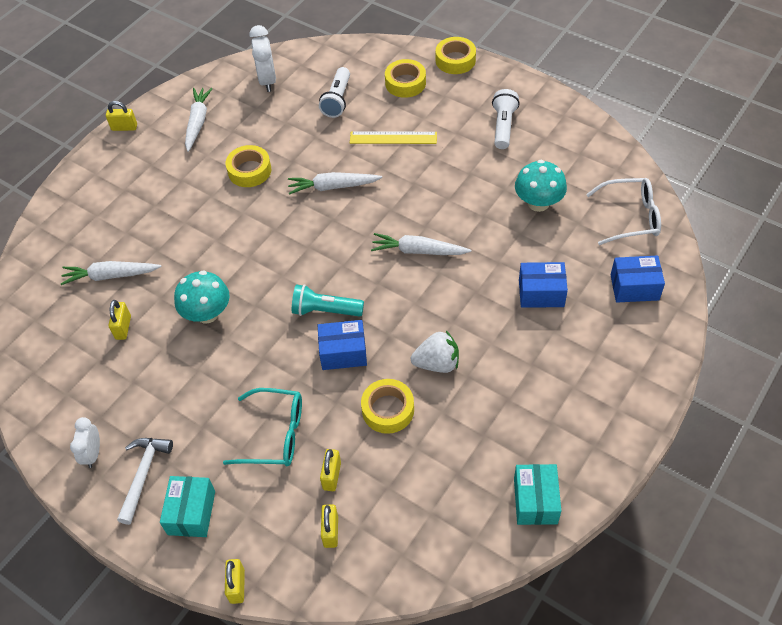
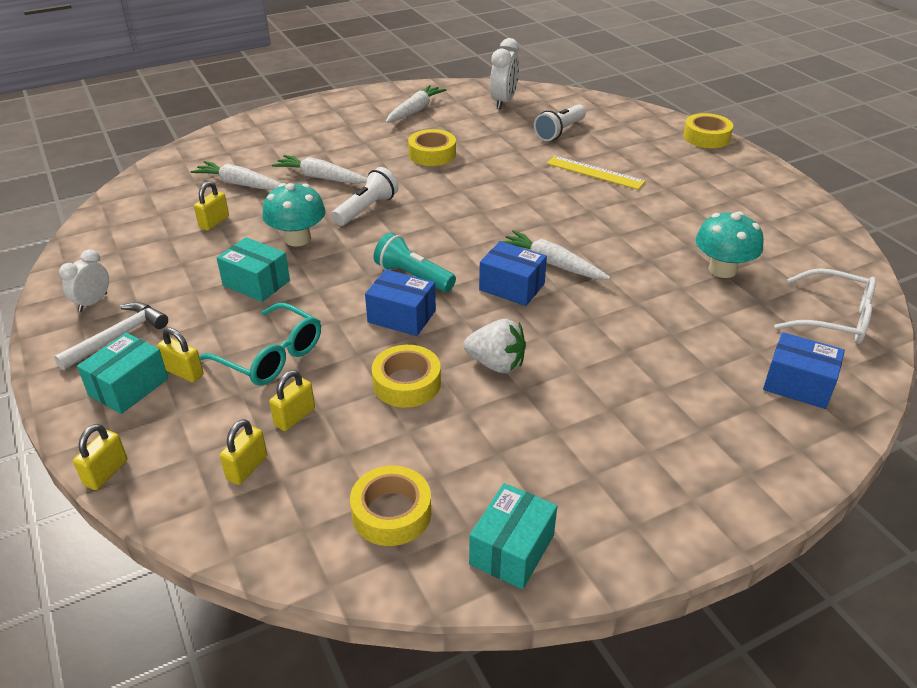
camera: 25 degrees right, 15 degrees down
(124, 127) = (349, 96): yellow padlock -> yellow padlock (184, 372)
(209, 373) = (256, 283): none -> turquoise box
(333, 187) = (503, 188): white carrot -> white carrot (321, 177)
(405, 83) = (639, 139): yellow tape -> yellow tape (391, 513)
(503, 126) = (725, 198): white flashlight -> white flashlight (367, 209)
(541, 293) = (670, 347): blue box -> blue box (512, 287)

